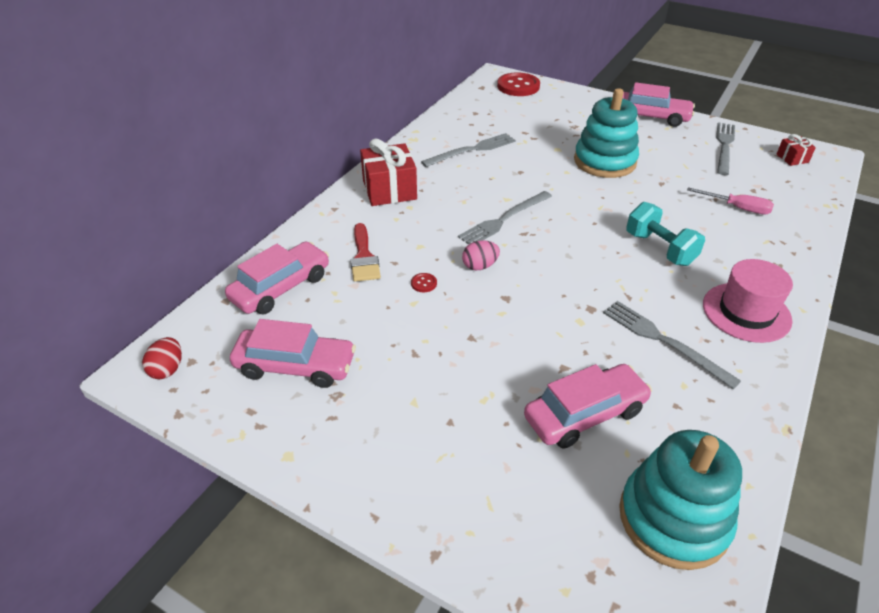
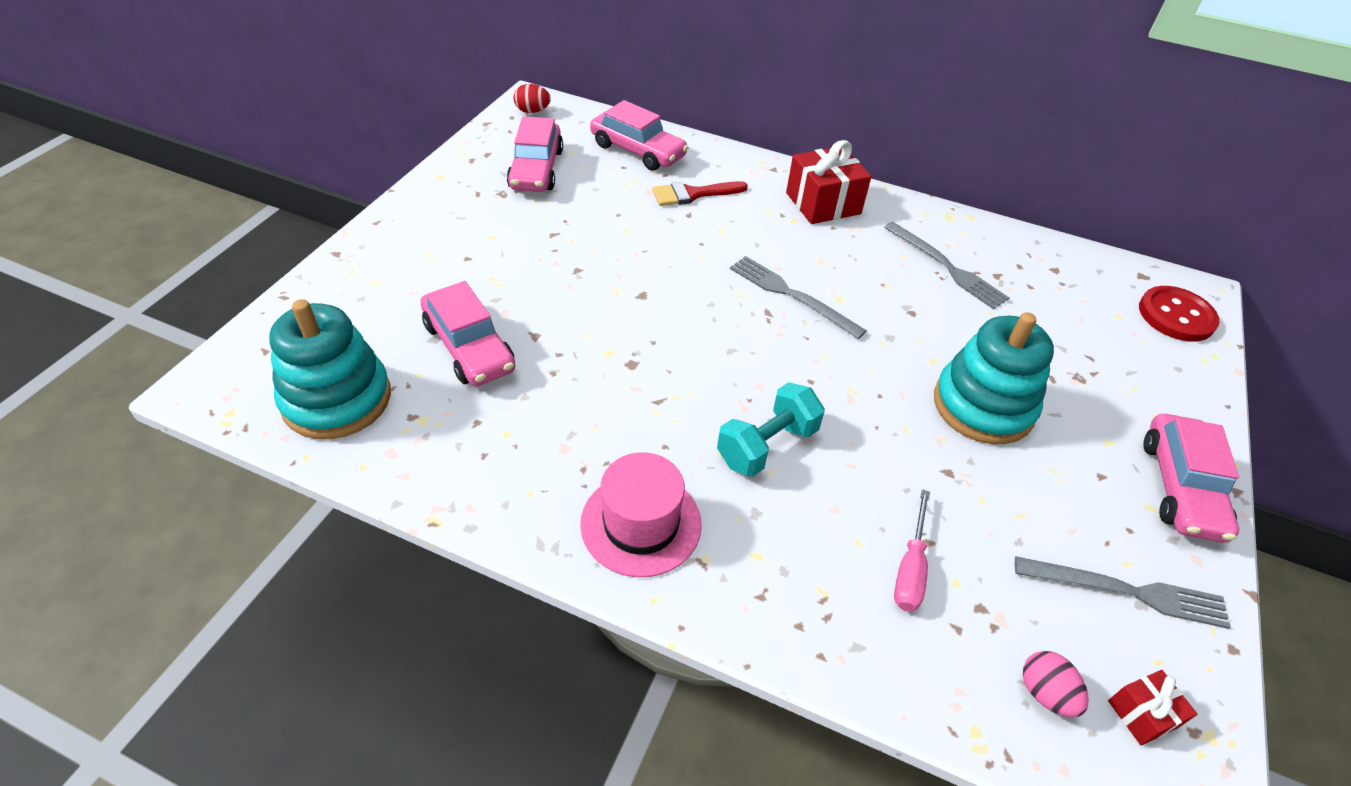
camera: 80 degrees right, 5 degrees up
(424, 283) = (657, 235): red button -> none
(480, 266) = (694, 275): pink egg -> pink egg (1045, 693)
(663, 341) = (579, 424): grey fork -> none

